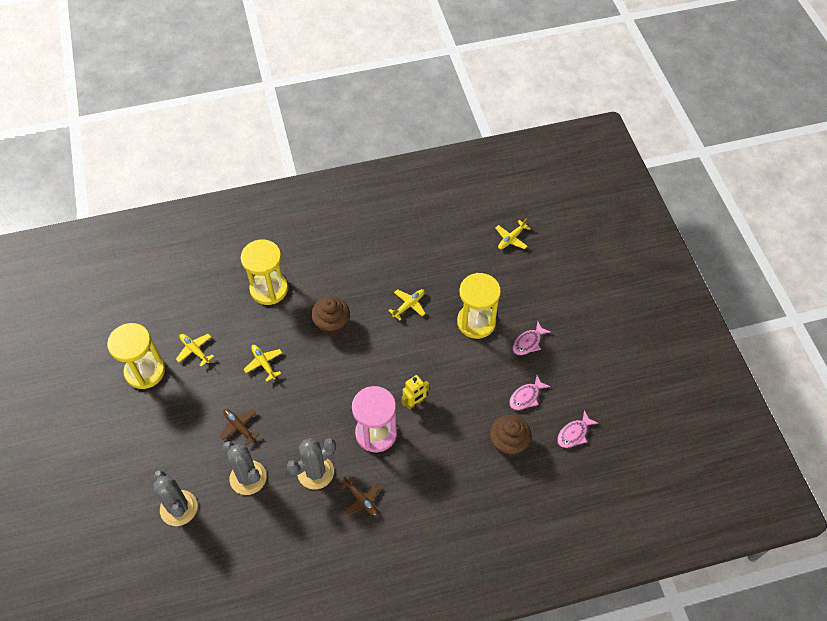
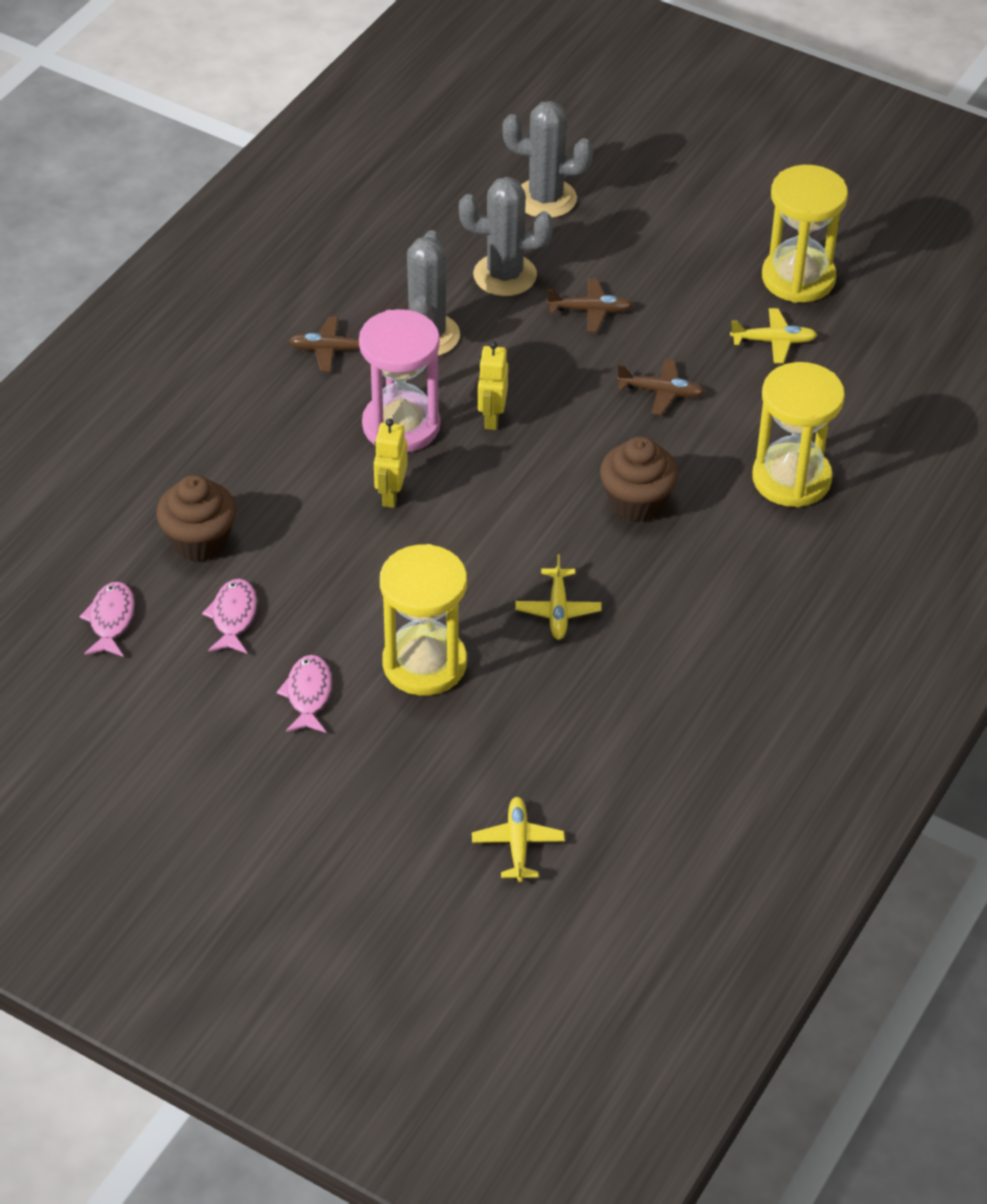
camera: 135 degrees right, 10 degrees down
(264, 363) = (660, 392): yellow plane -> brown plane
(338, 406) = (492, 418): none -> yellow robot

